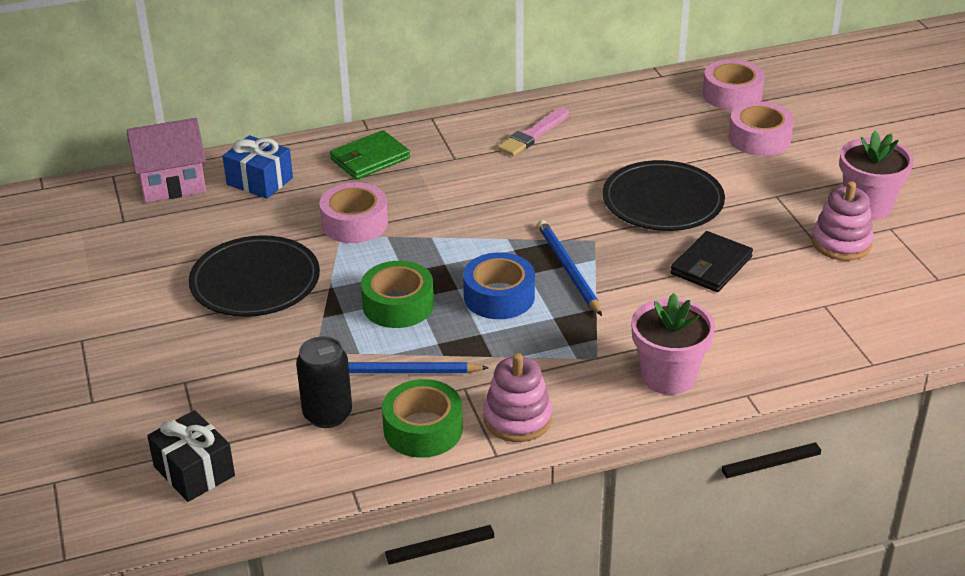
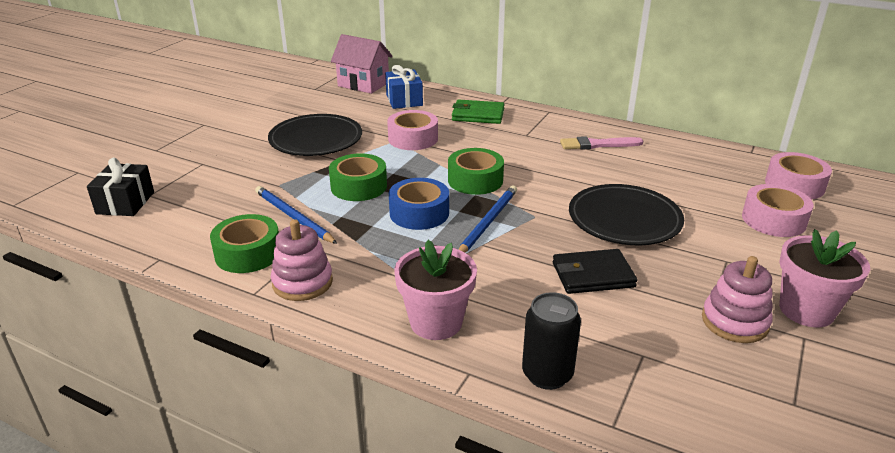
camera: 45 degrees right, 5 degrees down
(327, 414) = (224, 216): black can -> black can (547, 374)
(490, 235) = (475, 180): none -> green tape

